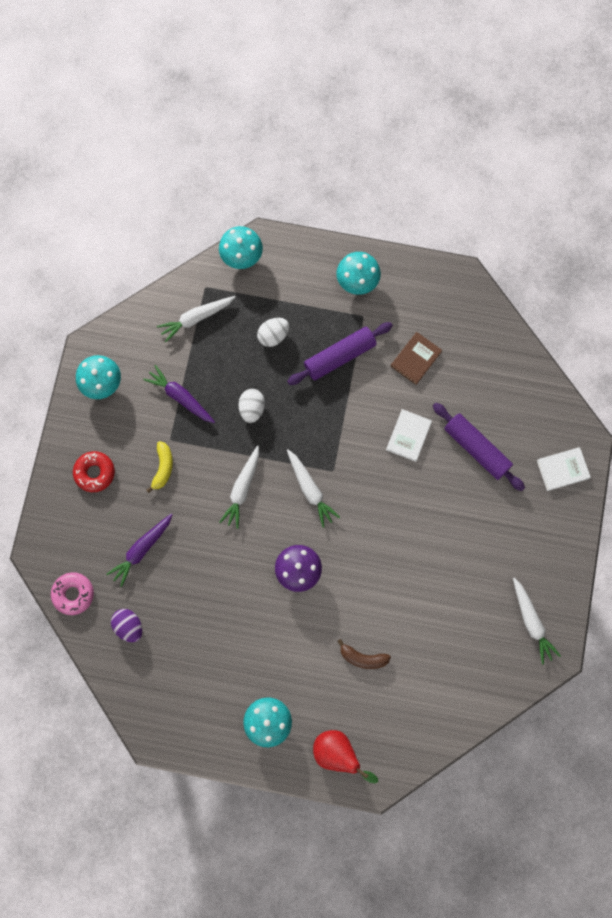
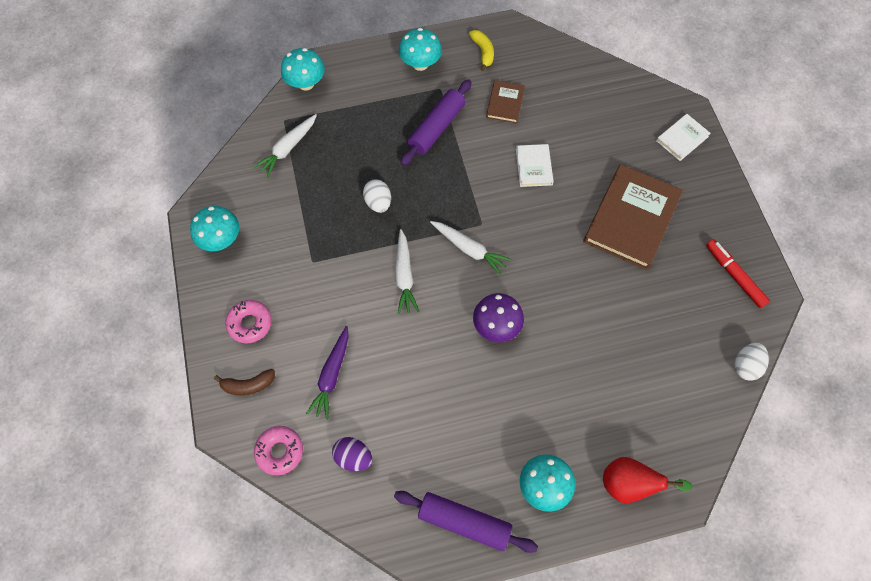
camera: 25 degrees left, 10 degrees down
(95, 473) = (250, 323): red donut -> pink donut
(163, 468) = (317, 290): yellow banana -> yellow banana (483, 52)
(181, 397) = (305, 220): purple carrot -> none
(273, 336) = (367, 135): white egg -> white egg (745, 365)
(363, 658) = (602, 379): brown banana -> brown banana (248, 385)
(469, 527) = (631, 219): none -> brown book
(476, 448) = (599, 152): purple rolling pin -> purple rolling pin (464, 522)
(531, 622) = (734, 275): white carrot -> red marker

